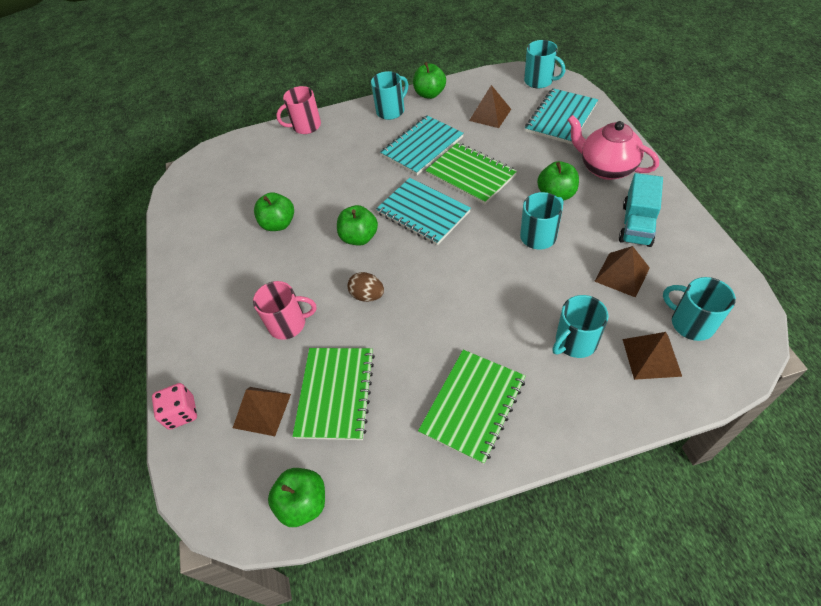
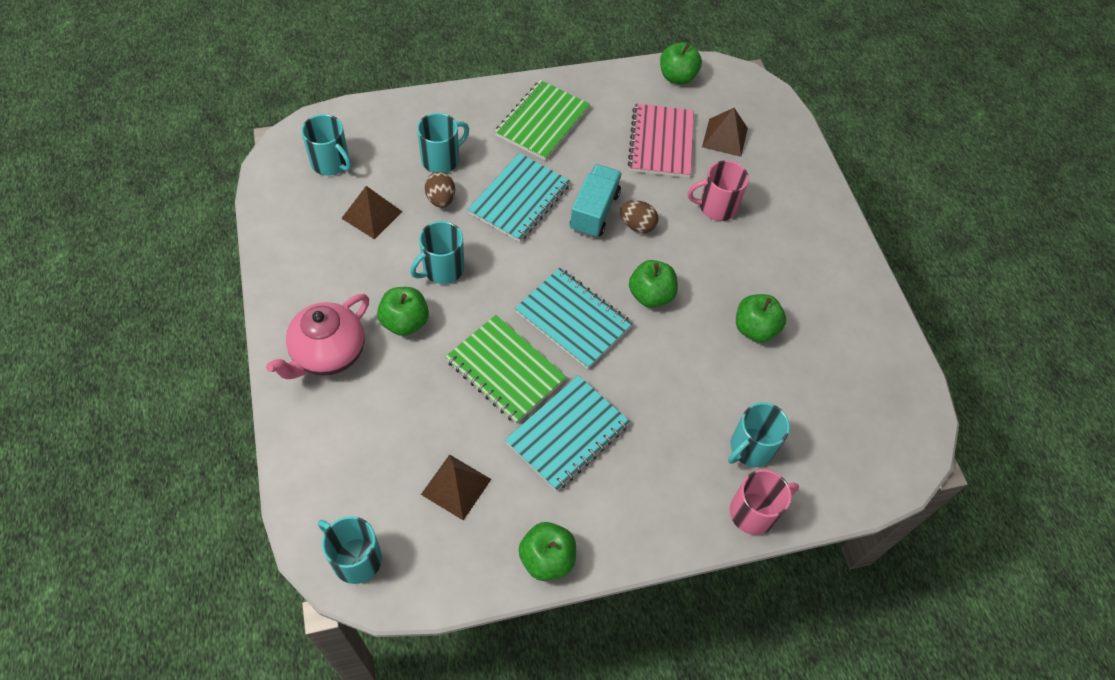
camera: 170 degrees right, 5 degrees up
(181, 413) = (797, 143): pink dice -> none
(336, 394) = (661, 143): green notebook -> pink notebook
(391, 111) = (614, 525): turquoise mug -> turquoise mug (750, 448)
(561, 118) = (351, 460): turquoise notebook -> turquoise notebook (519, 199)
(561, 297) = (441, 199): none -> brown egg
(606, 168) = (328, 354): pink teapot -> pink teapot turned 90 degrees clockwise
(636, 224) = (329, 268): turquoise truck -> turquoise truck (594, 211)
(651, 357) = (380, 140): brown pyramid -> none

